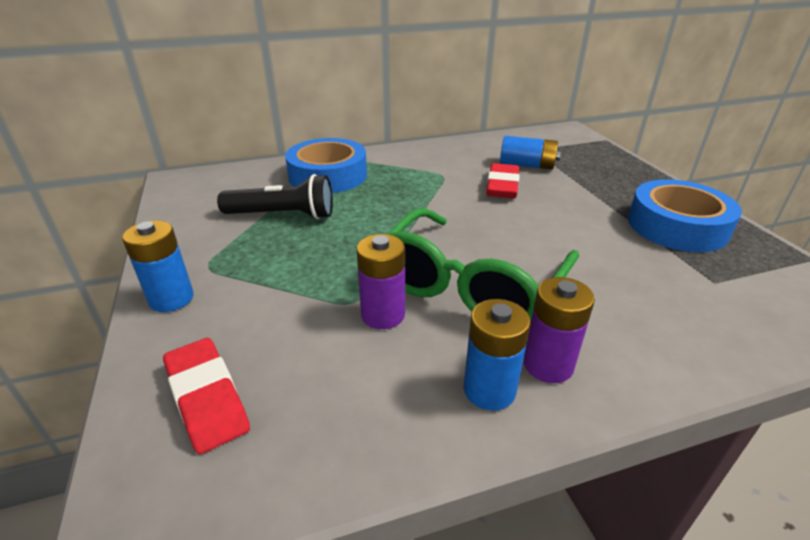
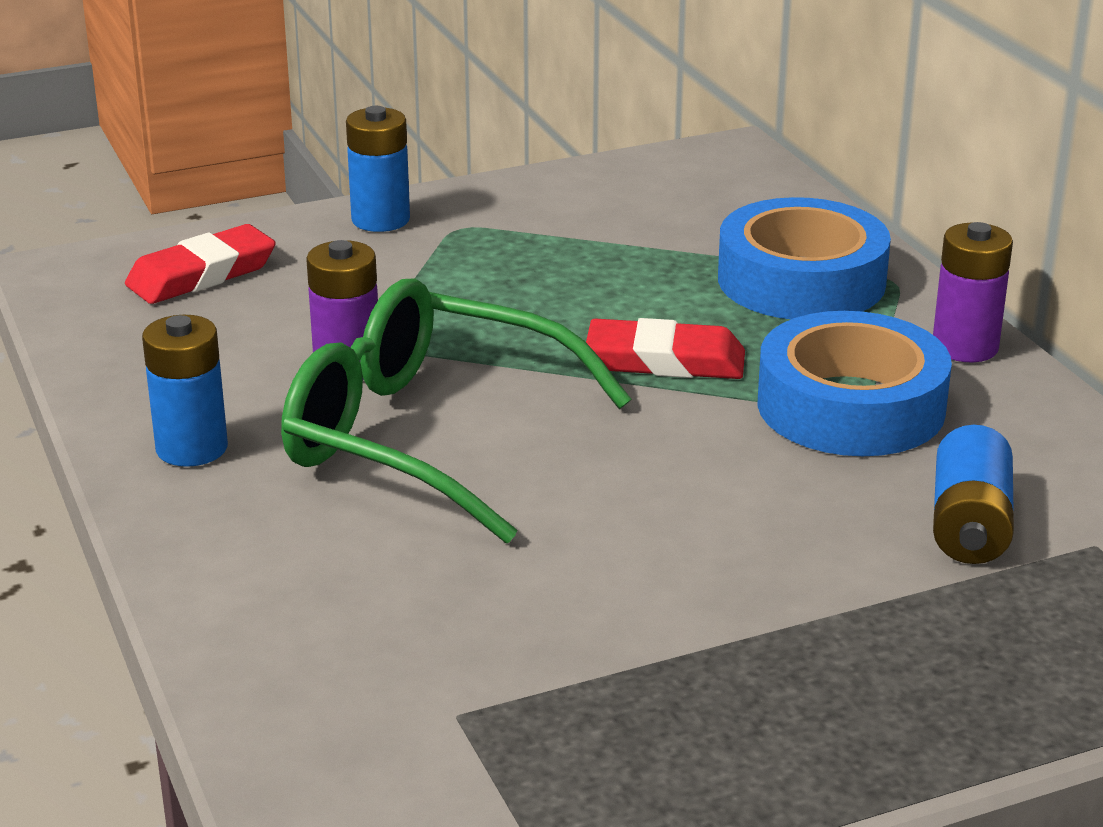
camera: 85 degrees right, 5 degrees down
(283, 215) = (623, 259): black flashlight -> none
(502, 186) = (829, 483): red eraser -> red eraser (665, 360)
(548, 365) = (234, 496): purple battery -> purple battery (965, 347)
(677, 226) = (688, 715): blue tape -> blue tape (851, 406)

